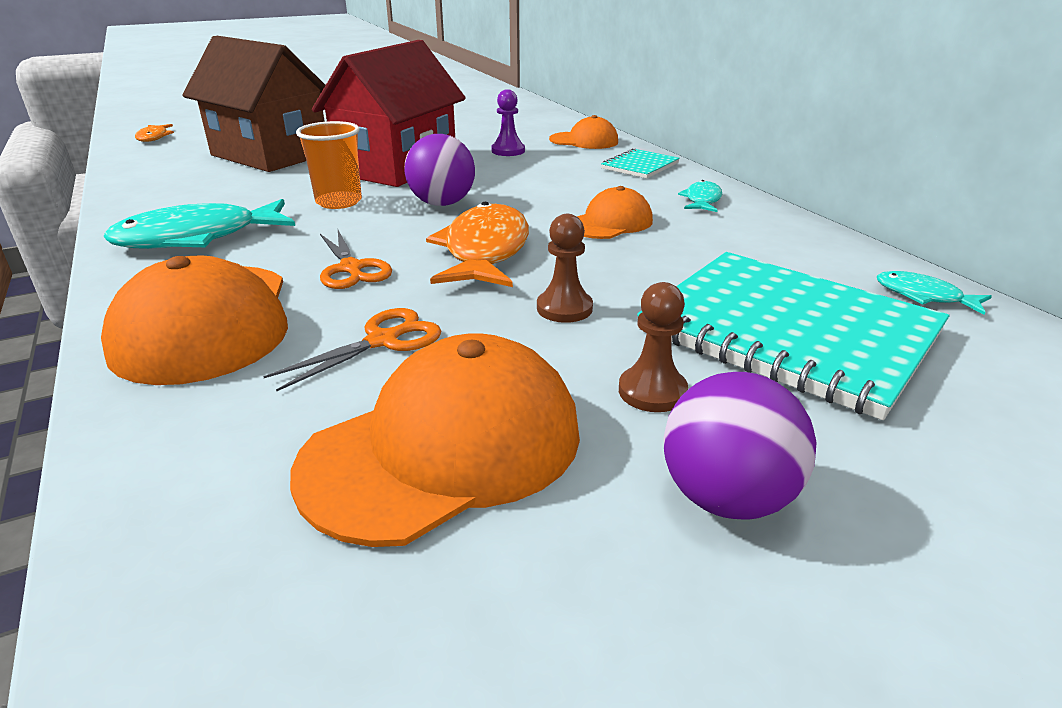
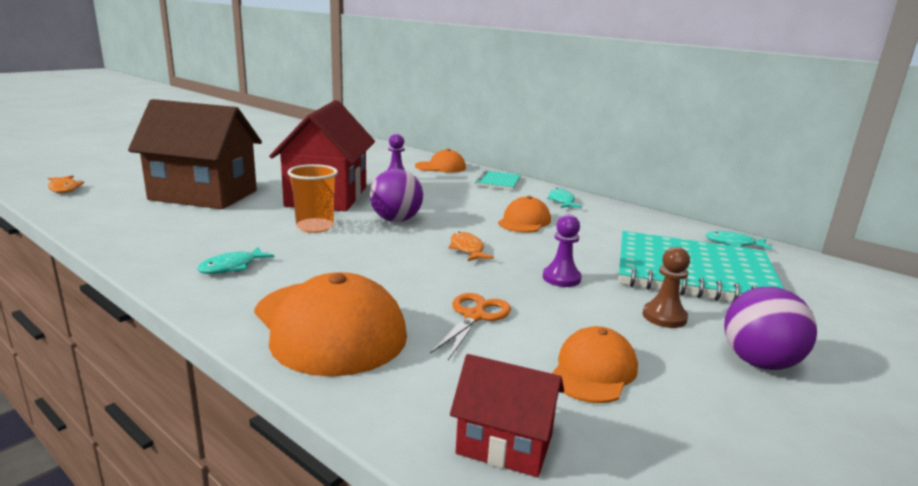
camera: 25 degrees left, 10 degrees down
(197, 238) = (232, 267): turquoise fish -> turquoise fish, size x0.50
(205, 518) = (504, 444): none -> red house
(351, 268) = (389, 273): orange scissors -> none
(444, 448) = (593, 371): orange cap -> orange cap, size x0.56
(485, 251) = (467, 249): orange fish -> orange fish, size x0.50
(564, 308) = (561, 278): brown pawn -> purple pawn

